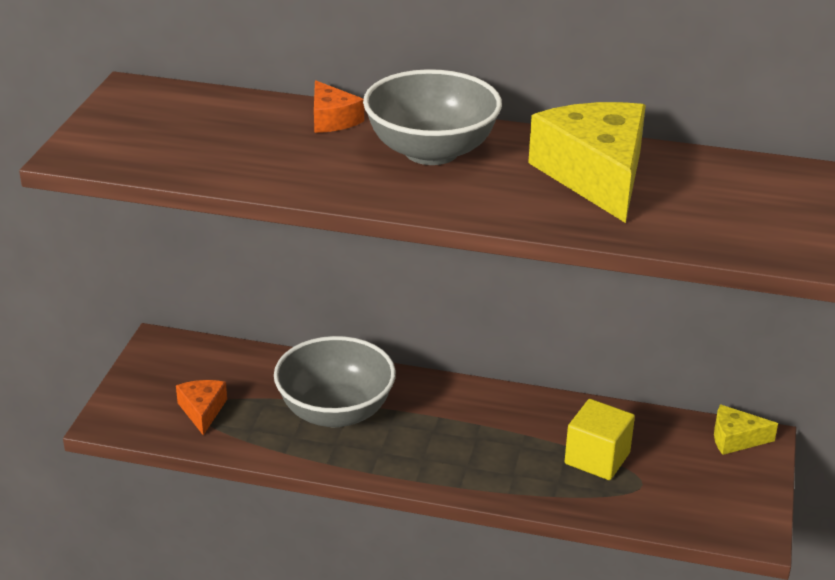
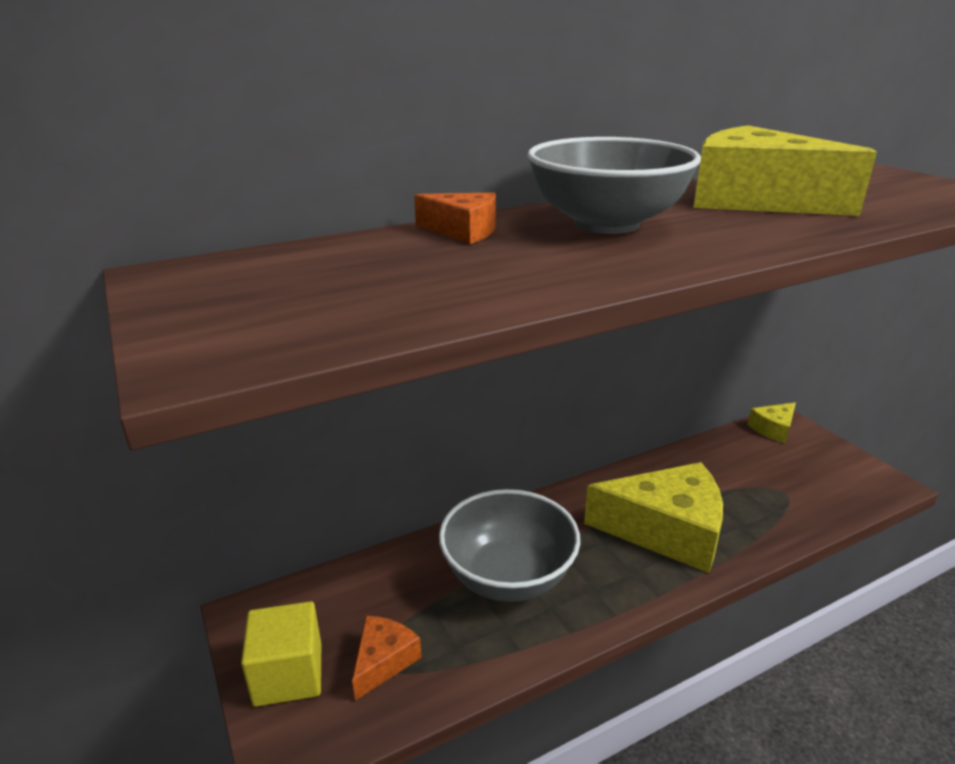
camera: 40 degrees left, 5 degrees down
(202, 411) = (383, 661): orange cheese -> orange cheese turned 75 degrees clockwise
(492, 451) = (666, 531): none -> yellow cheese
(597, 458) = (733, 491): yellow cube -> yellow cube (288, 674)

